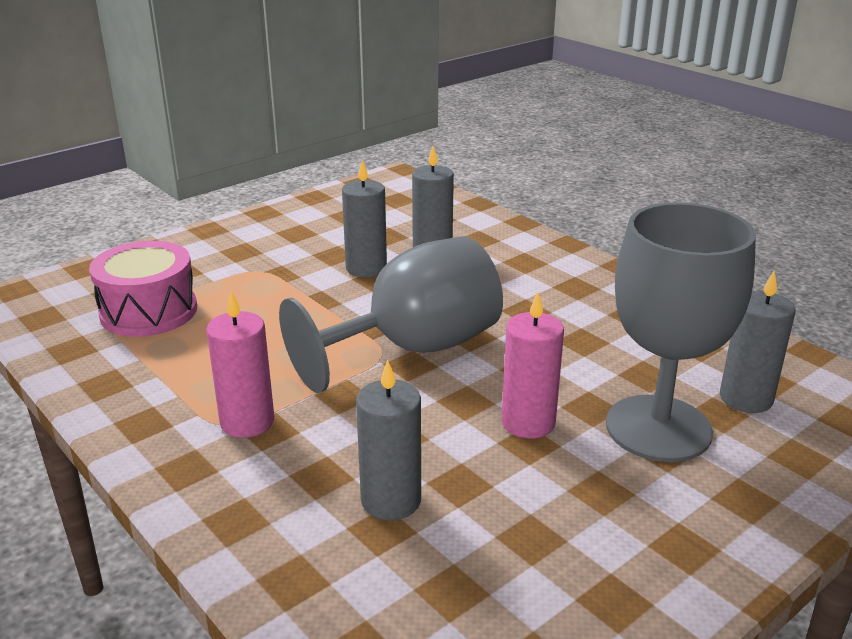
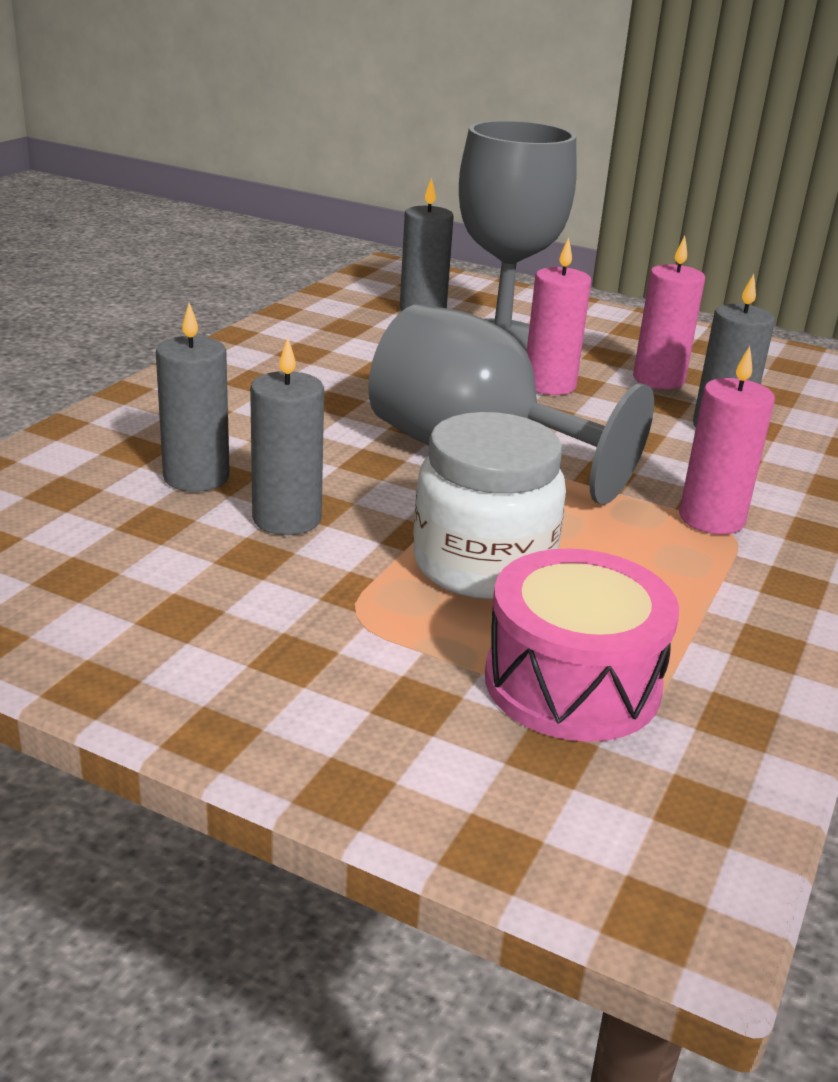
camera: 115 degrees left, 0 degrees up
(270, 314) = (483, 565): none -> white jar
(522, 504) = (658, 379): none -> pink candle

